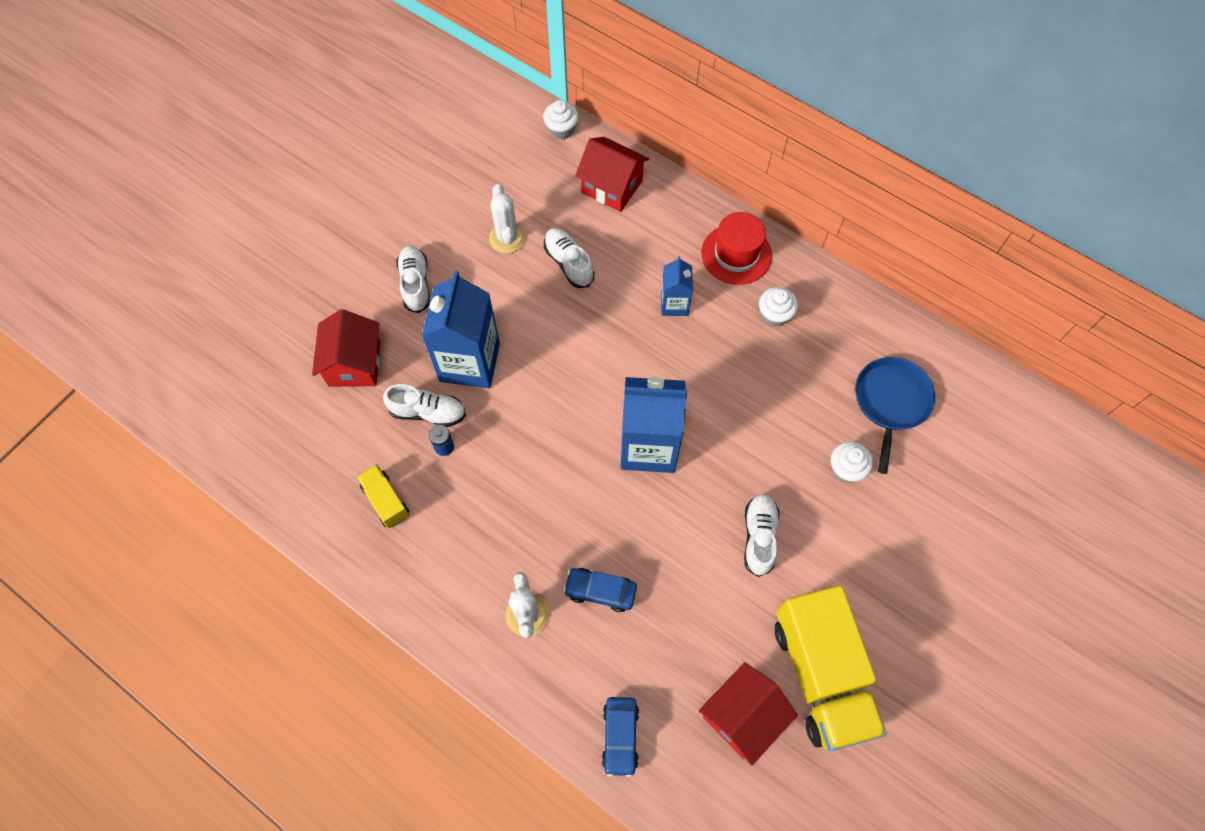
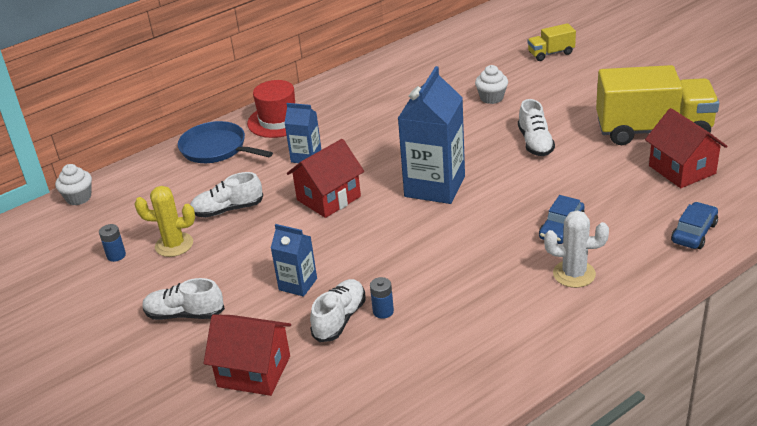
camera: 70 degrees left, 30 degrees down
(386, 501) = (427, 360): yellow truck -> yellow truck (551, 53)
(470, 362) = (298, 284): blue carton -> blue carton, size x0.53
(484, 197) = (116, 255): none -> blue battery
(507, 238) = (174, 245): white cactus -> yellow cactus
(612, 187) = (164, 176): red house -> red house (328, 198)
(620, 736) = (694, 233): blue car -> blue car turned 75 degrees counterclockwise
(759, 537) = (535, 143): white shoe -> white shoe turned 120 degrees counterclockwise
(774, 315) = (345, 110): white cupcake -> none
(891, 402) = (445, 72): blue pan -> blue pan (216, 148)

